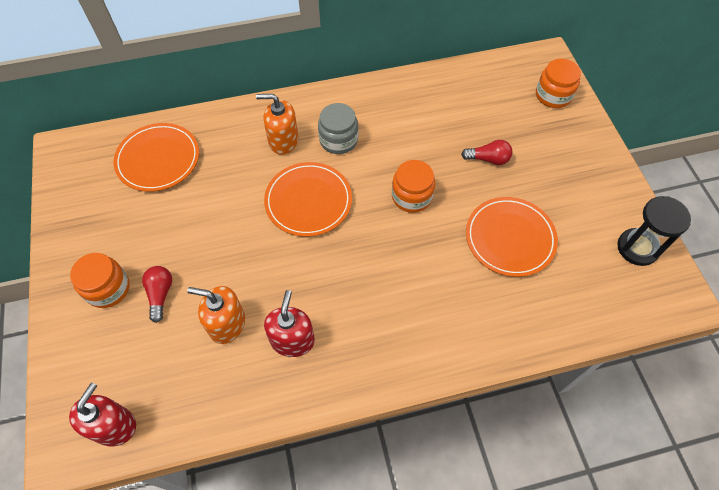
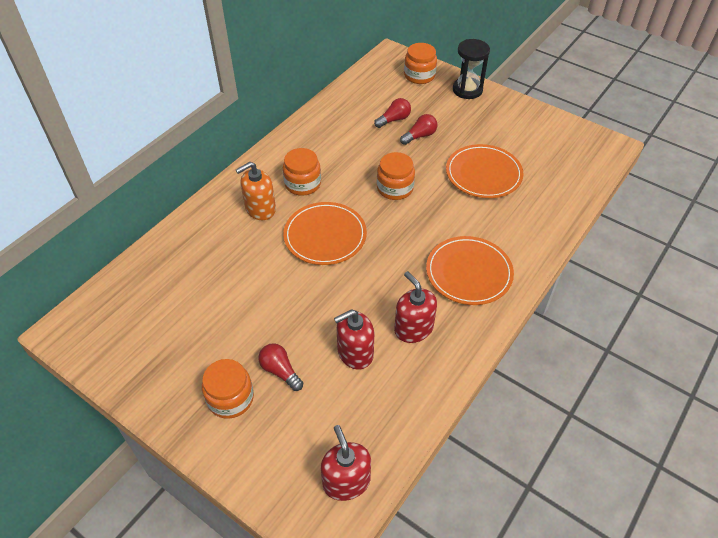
camera: 40 degrees left, 10 degrees down
(158, 159) = (167, 283): orange plate -> orange plate (469, 272)
(227, 324) = (355, 353): orange soap dispenser -> red soap dispenser
(338, 140) = (302, 184): grey jar -> orange jar
(480, 127) = (394, 120): none -> red light bulb
(637, 248) = (559, 134): black hourglass -> black hourglass (467, 90)

